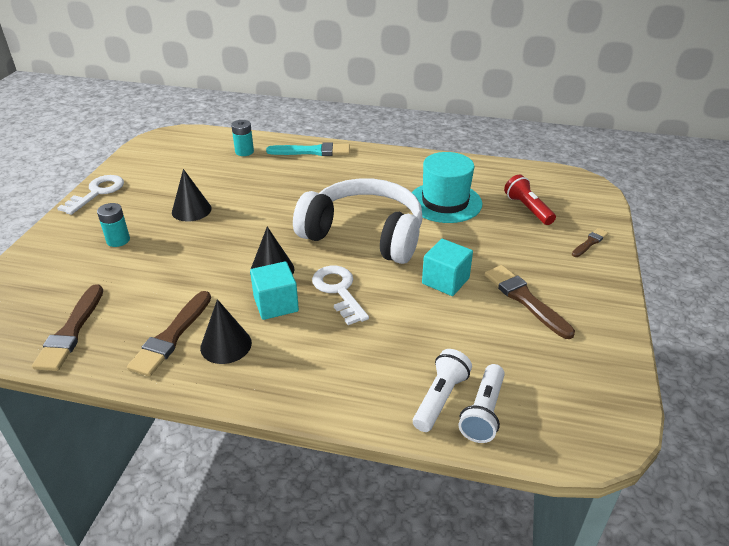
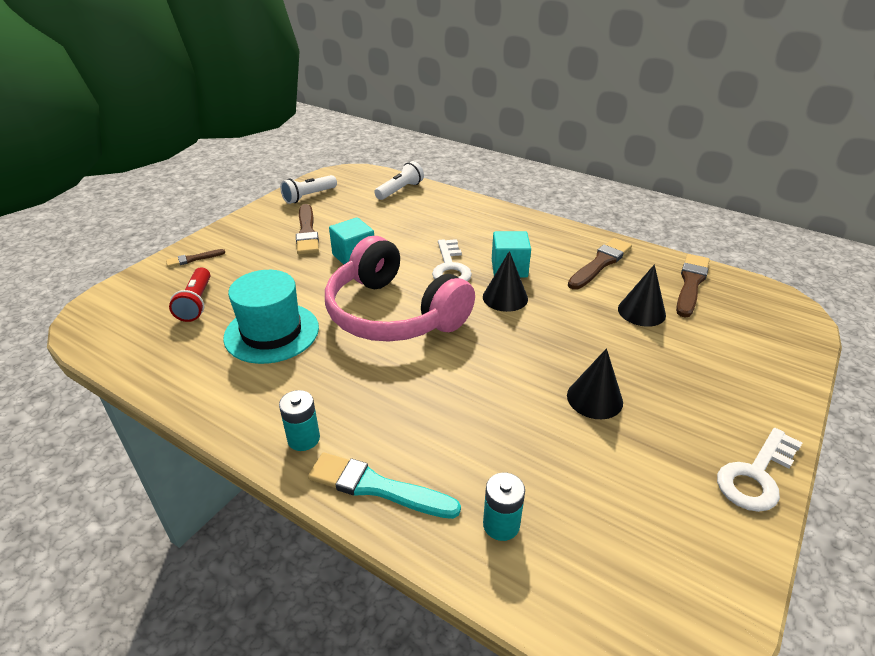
camera: 160 degrees left, 0 degrees up
(118, 240) = (684, 371): turquoise battery -> turquoise battery (303, 439)
(226, 345) = (555, 249): black cone -> black cone (641, 311)
(364, 235) = (393, 313): white headphones -> pink headphones
(440, 398) = (420, 199): white flashlight -> white flashlight (309, 196)

